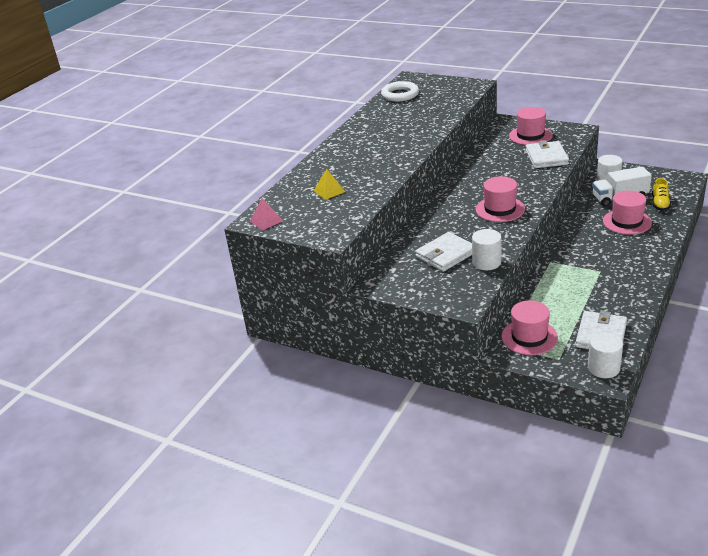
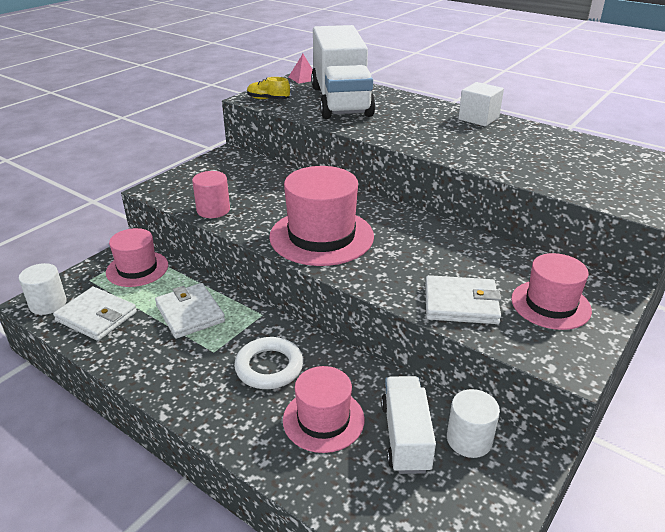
camera: 95 degrees right, 0 degrees up
(329, 191) = (340, 101): yellow pyramid -> white truck
(354, 133) = (478, 118): none -> white cube
(400, 95) = (604, 152): white ring -> white ring (269, 367)
(446, 254) = (247, 191): white wallet -> white wallet (190, 313)
(486, 262) = (213, 210): white cylinder -> pink cylinder
(500, 209) = (321, 236): pink hat -> pink hat, size x1.58
(660, 204) = (366, 488): yellow shoe -> yellow shoe (268, 99)

